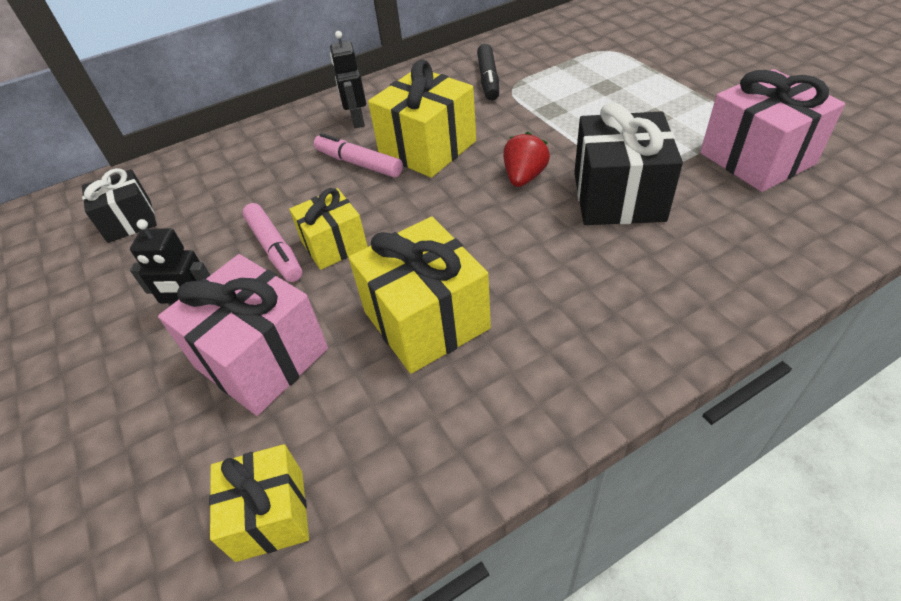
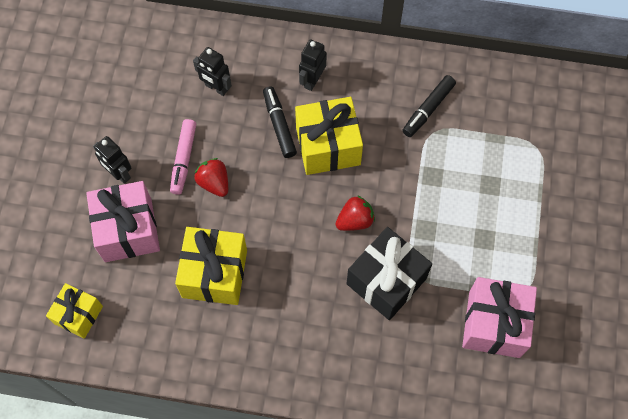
camera: 35 degrees right, 20 degrees up
(129, 221) = (128, 67): black gift -> none
(257, 178) = (216, 88): none -> black robot
(334, 244) = (214, 183): yellow gift -> red strawberry
(359, 163) = (279, 125): pink marker -> black marker

